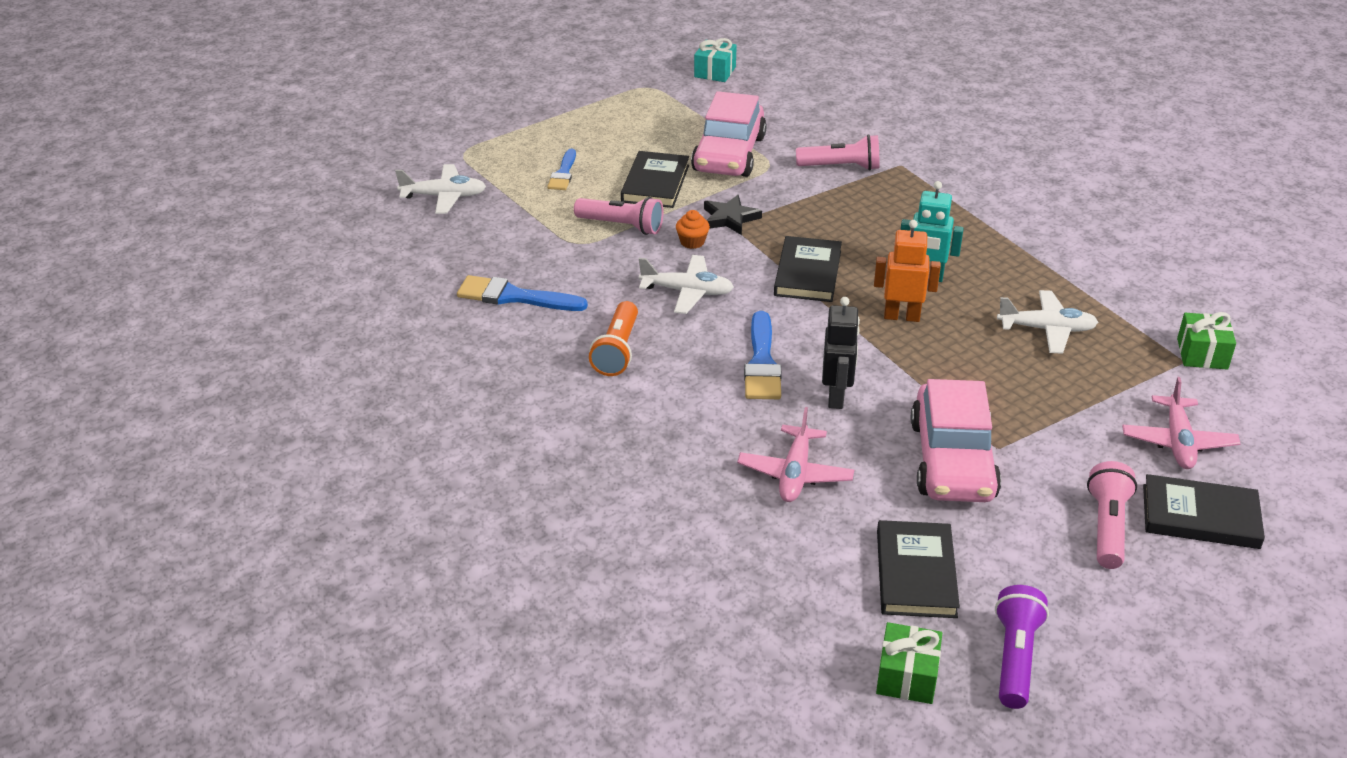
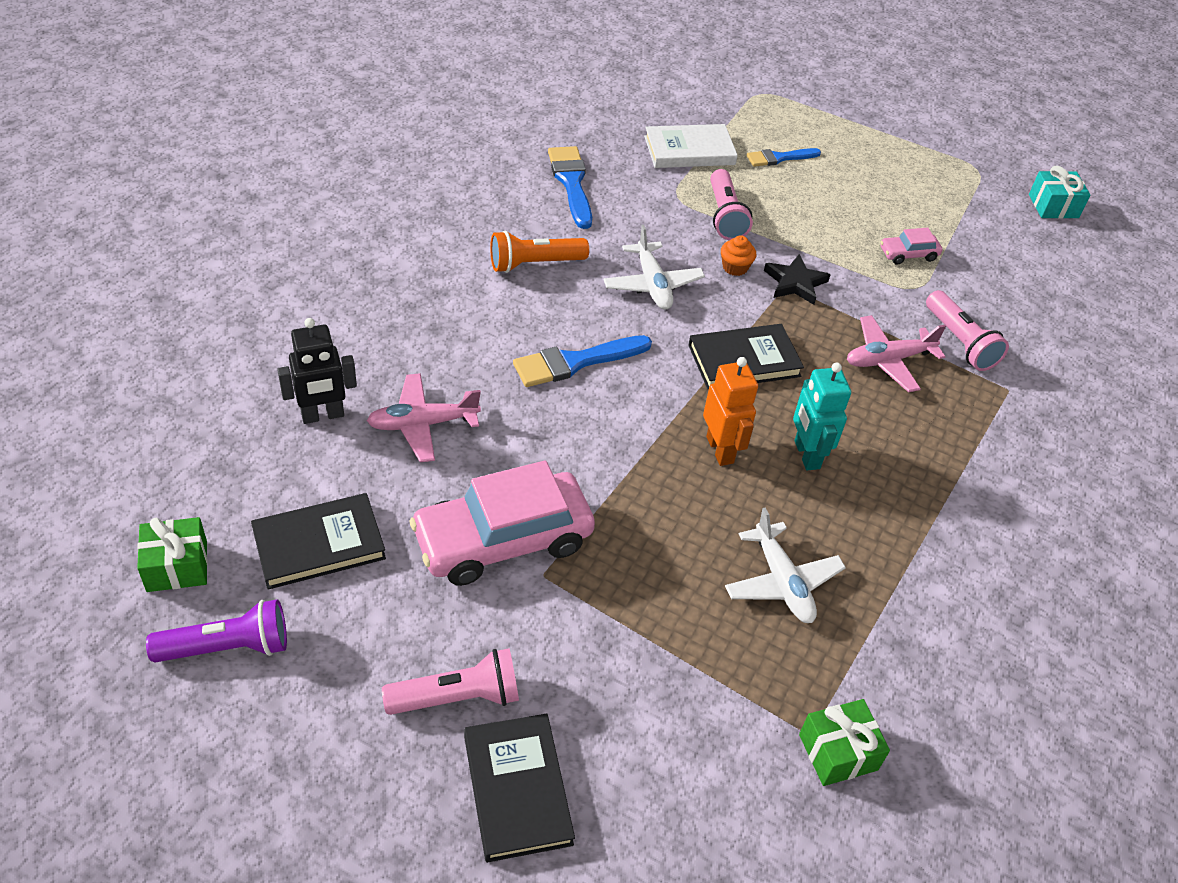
camera: 60 degrees right, 10 degrees up
(444, 196) = (686, 103): white plane -> none
(517, 216) = (689, 151): none -> white book
(655, 183) = (812, 218): black book -> none
(729, 154) = (908, 254): pink car -> pink car, size x0.44
(836, 397) = (554, 428): black robot -> black robot (323, 415)
(1177, 442) = (644, 747): pink plane -> pink plane (888, 360)

